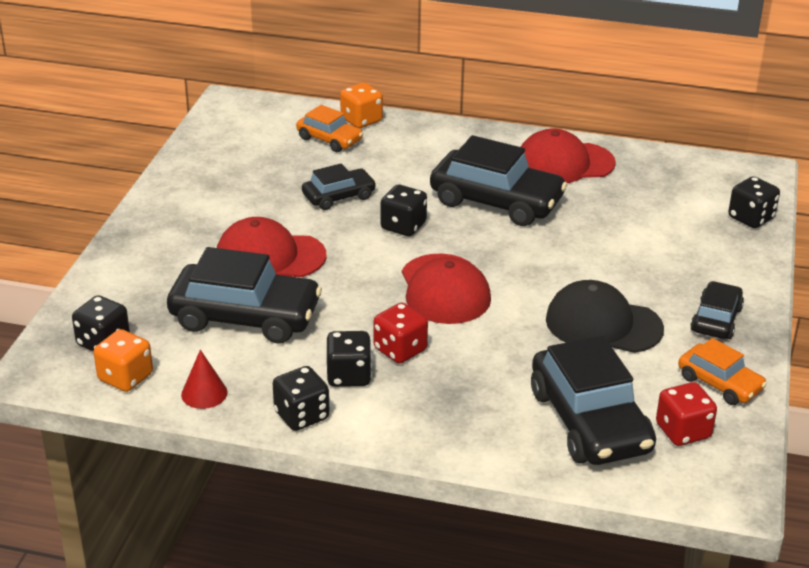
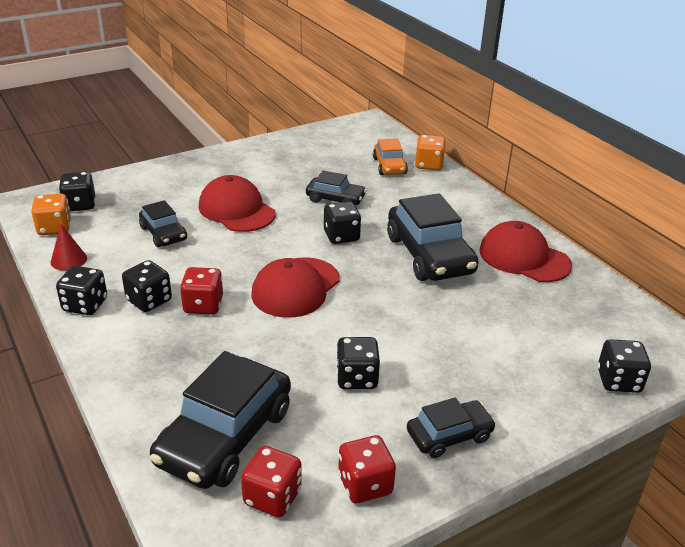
camera: 45 degrees right, 0 degrees up
(245, 317) = (163, 233): black car -> black car, size x0.55
(603, 324) = (356, 378): black cap -> black dice
(719, 383) = (365, 484): orange car -> red dice

